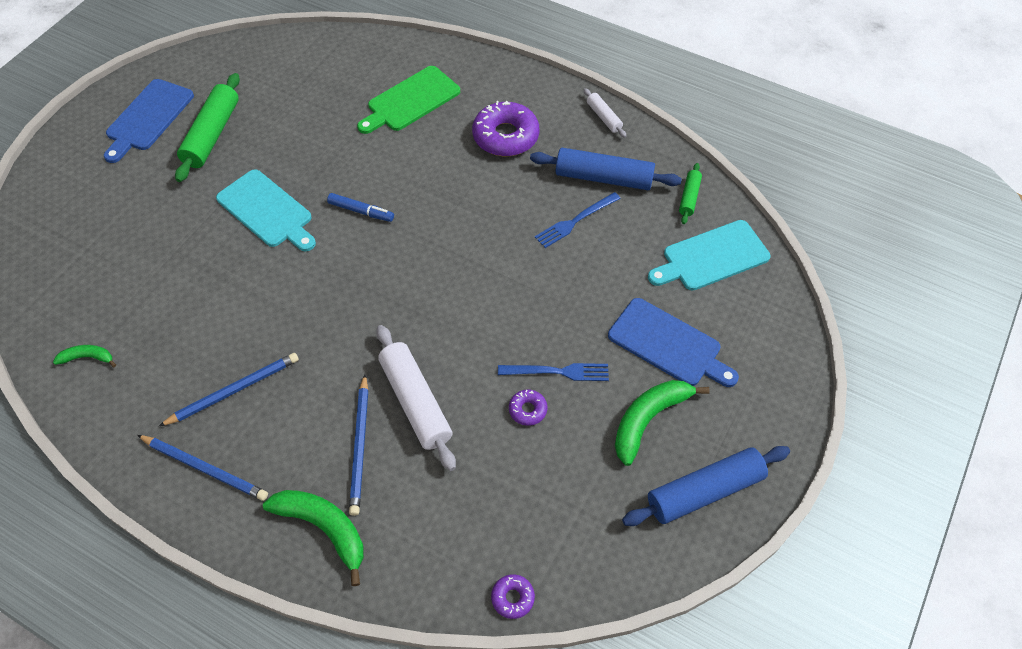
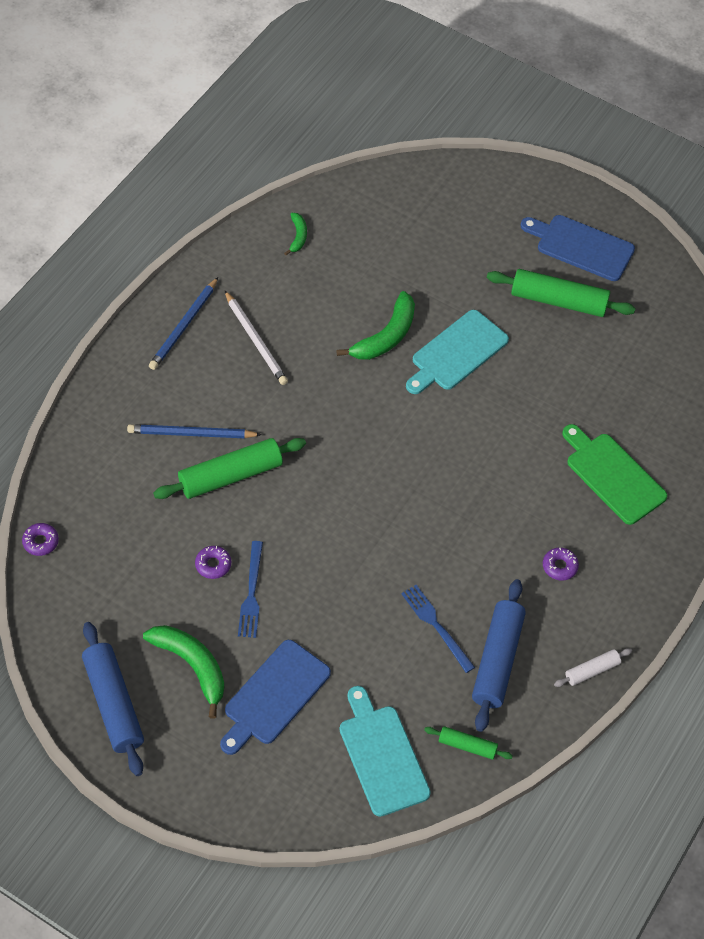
camera: 90 degrees right, 0 degrees up
(233, 390) = (255, 340): blue pencil -> white pencil
(324, 528) = (120, 410): green banana -> green banana (386, 336)
(361, 211) = (454, 431): blue marker -> none
(415, 402) = (230, 475): white rolling pin -> green rolling pin
(505, 136) = (559, 566): purple donut -> purple donut, size x0.48

